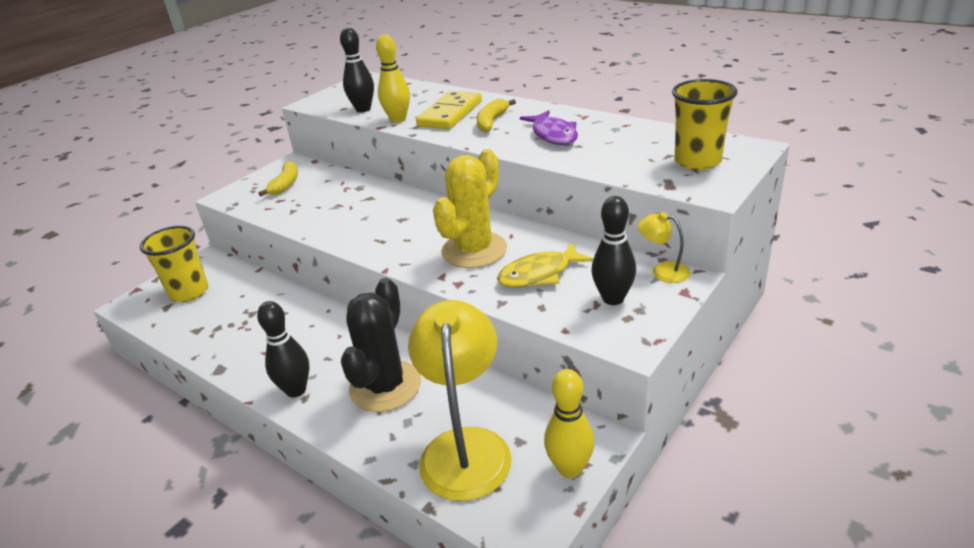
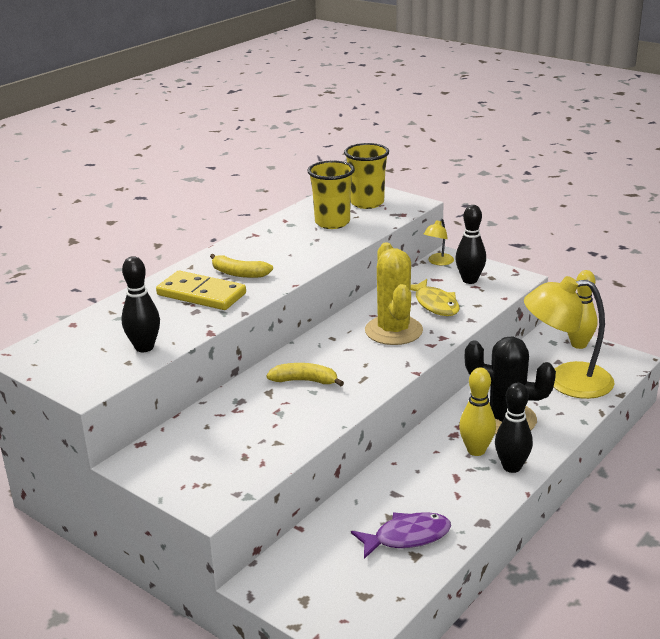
camera: 90 degrees left, 5 degrees down
(189, 292) = (336, 581): yellow cup -> yellow cup (332, 223)
(285, 184) = (201, 458): yellow banana -> yellow banana (305, 381)
(398, 119) = (196, 323): yellow bowling pin -> yellow bowling pin (476, 450)
(474, 250) = (393, 331): yellow cactus -> yellow cactus turned 45 degrees clockwise
(553, 135) = (289, 247): purple fish -> purple fish (407, 537)

